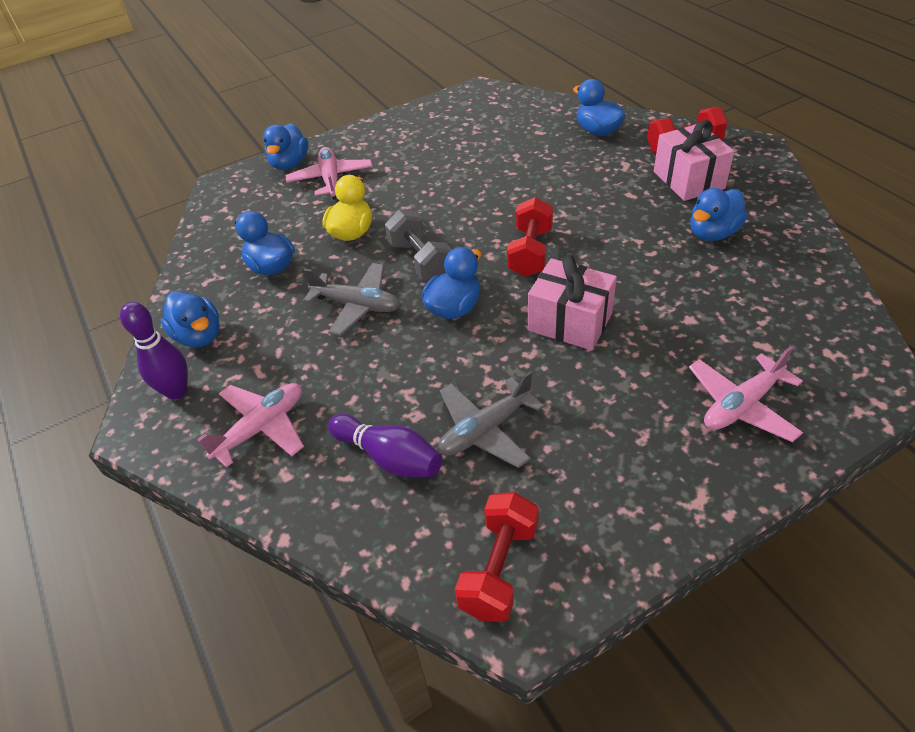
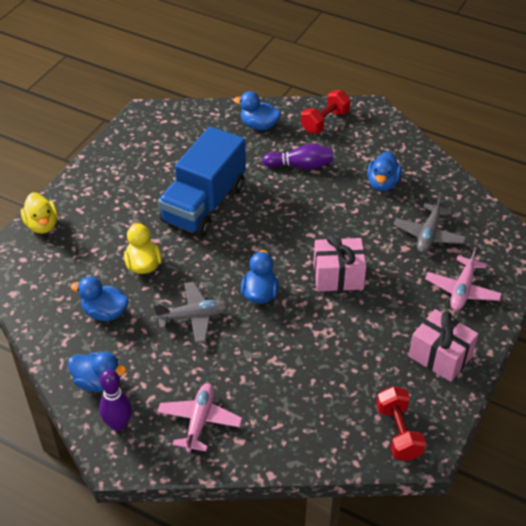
camera: 35 degrees left, 0 degrees up
(289, 164) = (42, 225): blue duck -> yellow duck
(331, 179) = (89, 228): pink plane -> none
(389, 457) = (294, 403): purple bowling pin -> purple bowling pin (300, 166)
(420, 261) = (211, 269): grey dumbbell -> none
(470, 192) = (204, 204): none -> blue truck
(485, 430) = (337, 362): grey plane -> grey plane (428, 235)
(530, 252) = (280, 237): red dumbbell -> none
(688, 180) = (344, 148): pink gift -> pink gift (440, 356)

